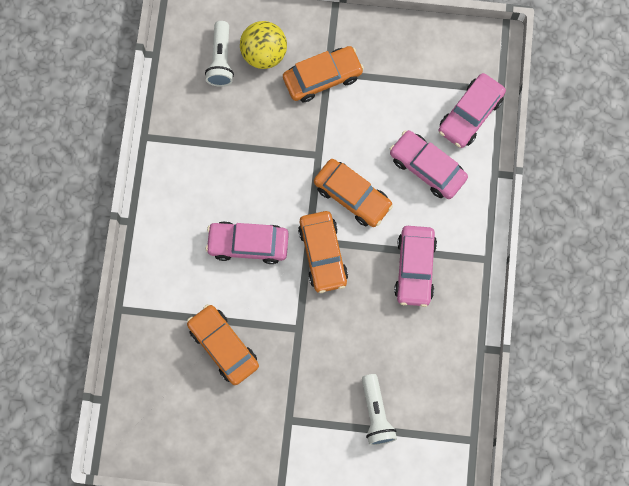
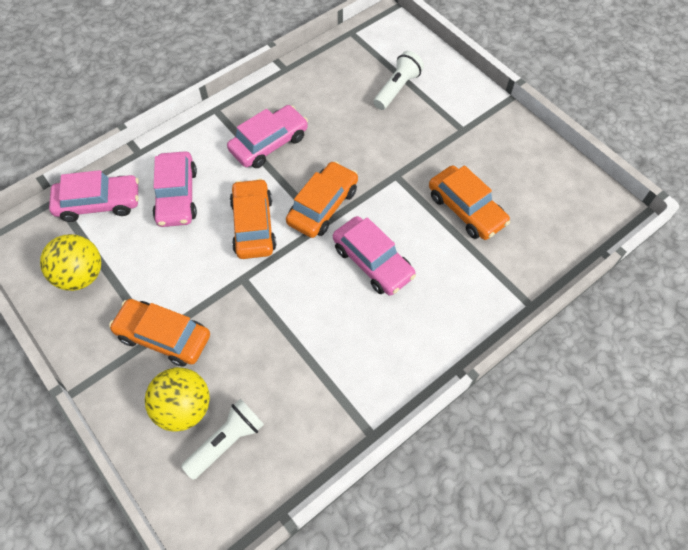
camera: 135 degrees left, 15 degrees down
(223, 346) = (466, 209): orange car -> orange car turned 45 degrees counterclockwise
(417, 63) = (81, 275): none -> yellow ball

